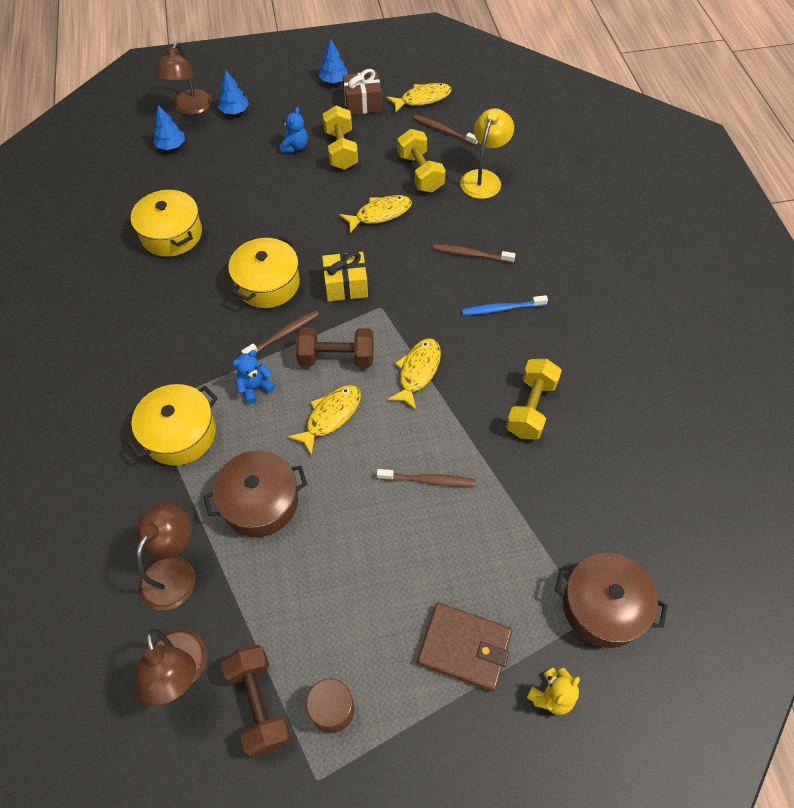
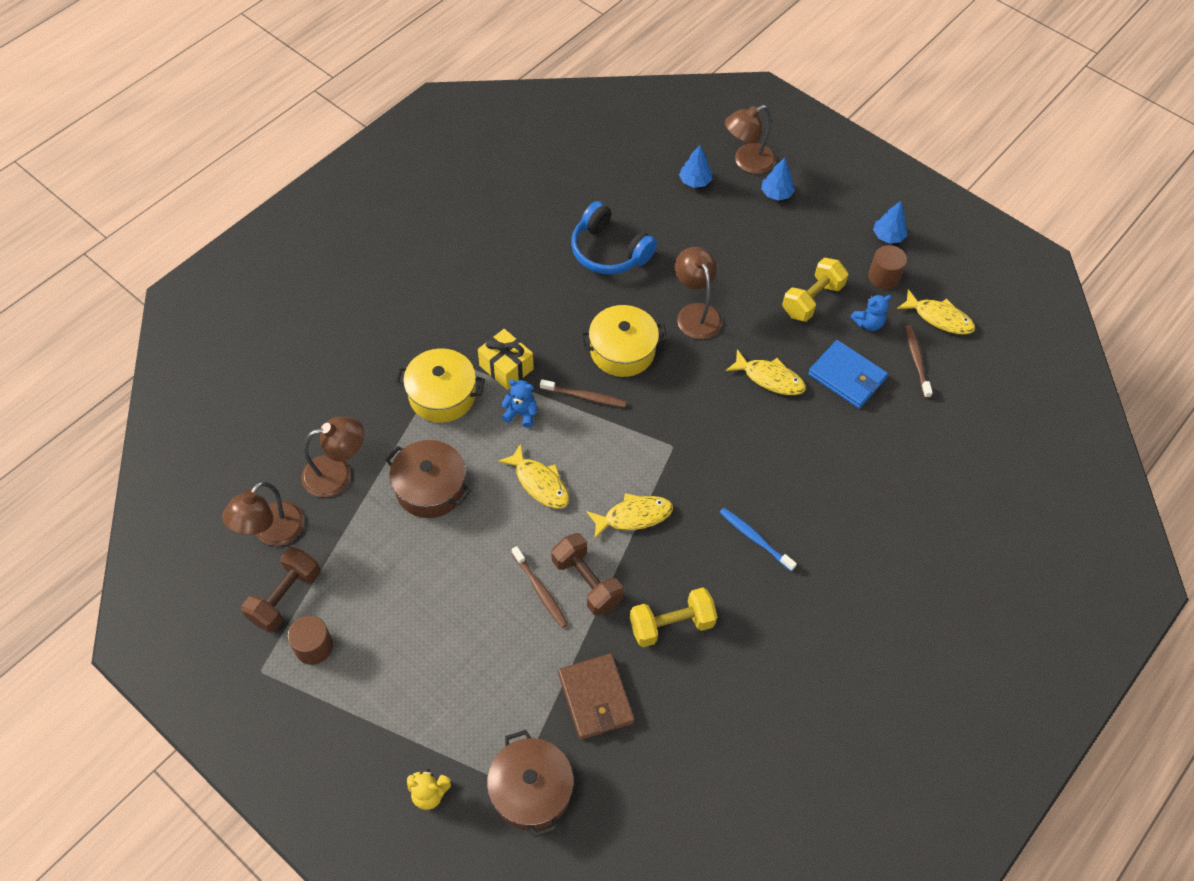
camera: 50 degrees right, 0 degrees up
(171, 234) = (609, 251): yellow pot -> blue headphones
(282, 219) = (695, 313): none -> brown lamp
(295, 147) = (781, 265): blue teddy bear -> blue teddy bear (868, 323)
(330, 416) = (539, 483): yellow fish -> yellow fish turned 45 degrees clockwise
(336, 358) = (595, 449): brown dumbbell -> brown dumbbell (586, 582)
(346, 285) = (671, 406): yellow gift -> yellow gift (506, 367)
(362, 103) = (883, 277): brown gift -> brown cylinder
(420, 173) = (846, 376): yellow dumbbell -> blue wallet
(464, 647) = (422, 706): brown wallet -> brown wallet (595, 698)
(470, 254) = (792, 476): brown toothbrush -> none
(483, 178) = (891, 430): yellow lamp -> none

